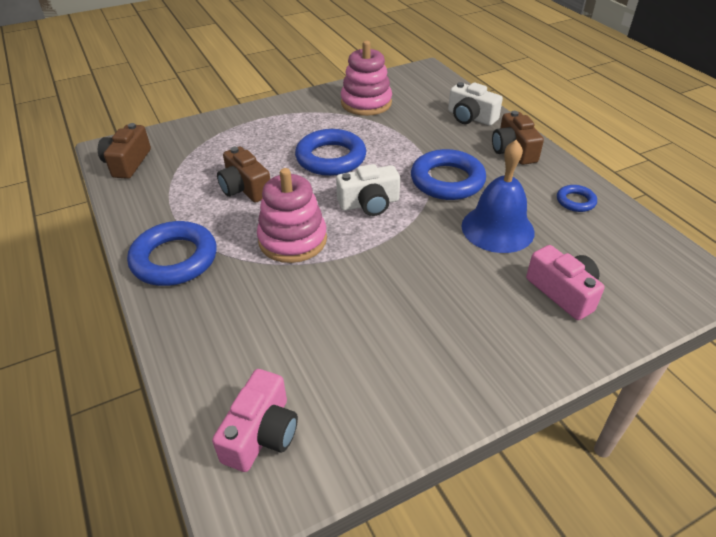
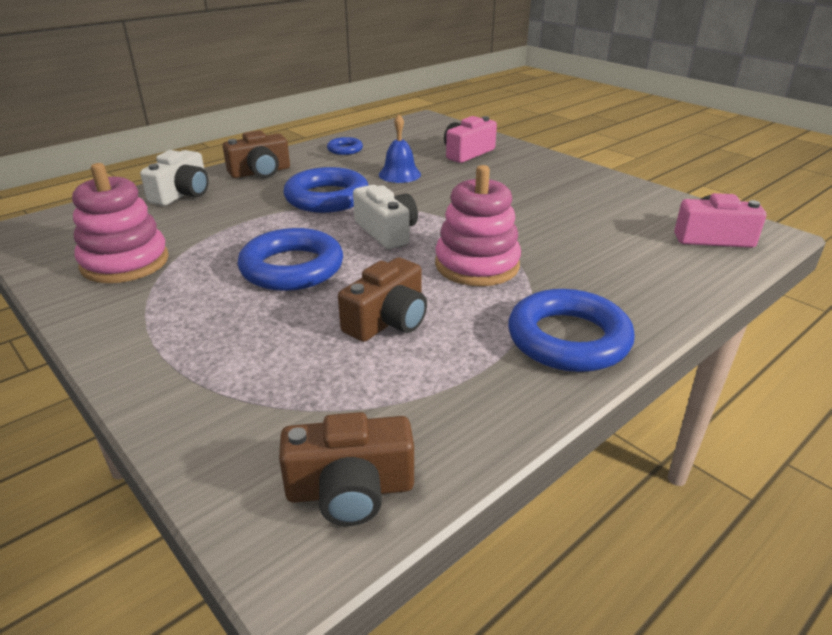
camera: 105 degrees left, 10 degrees down
(497, 228) = (399, 174): blue bell -> blue bell, size x0.62

